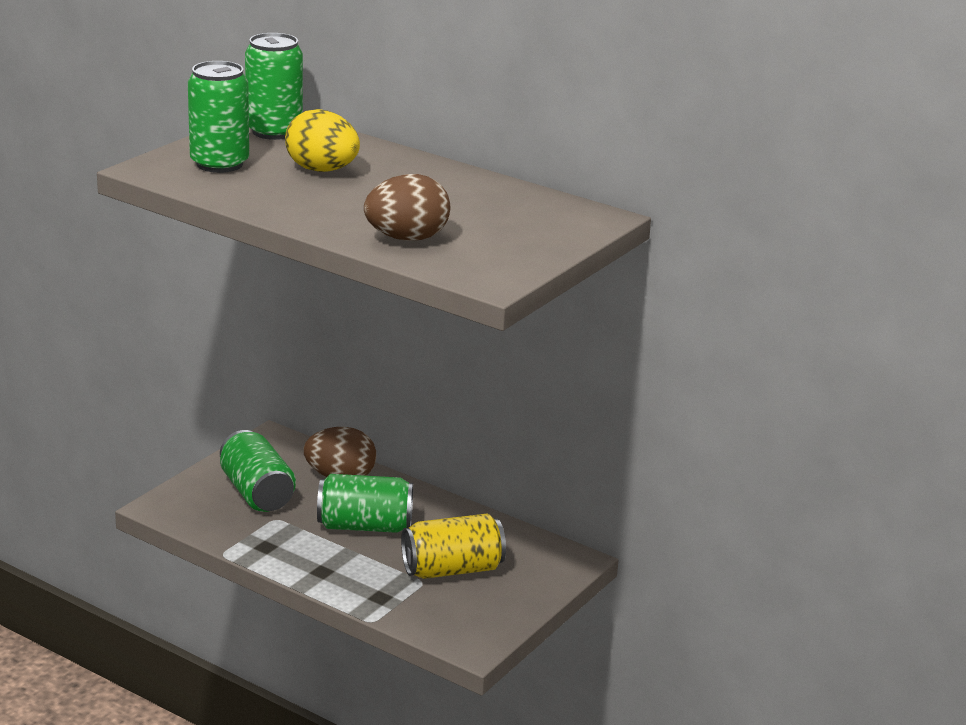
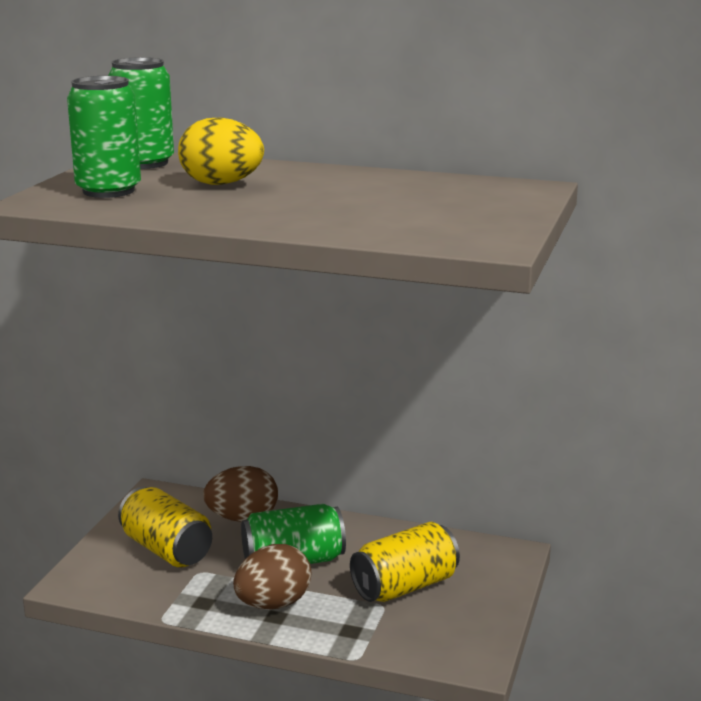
camera: 15 degrees left, 5 degrees down
(257, 493) = (167, 550): green can -> yellow can
(407, 238) = (365, 223): brown egg -> brown egg (273, 604)

